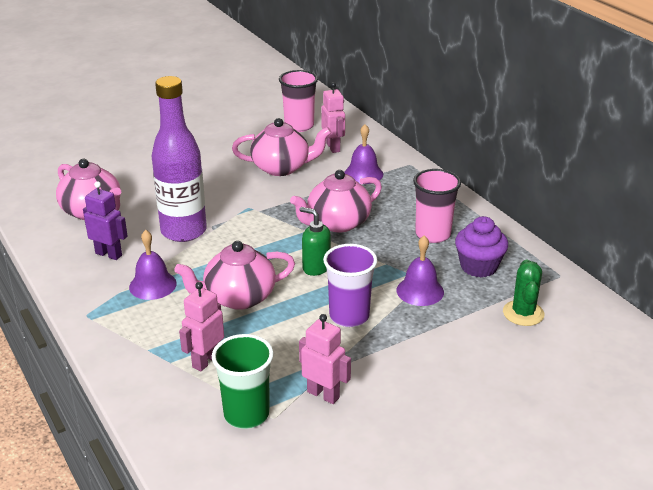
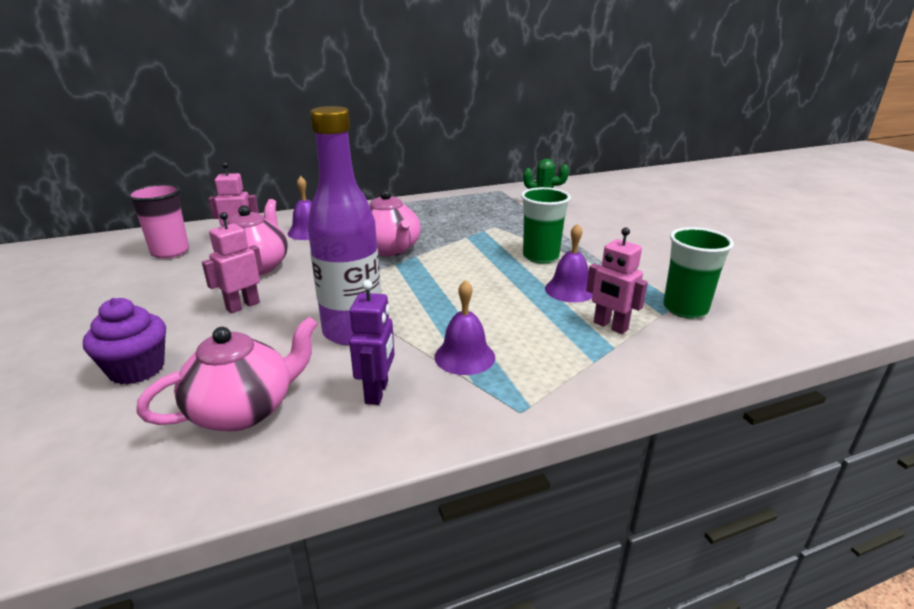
camera: 80 degrees left, 5 degrees down
(109, 254) = (377, 392): purple robot -> purple robot turned 150 degrees clockwise
(238, 298) = (503, 304): pink teapot -> none
(316, 267) = (461, 264): green soap dispenser -> none
(323, 394) = (648, 275): pink robot -> pink robot (243, 306)
(349, 316) = (540, 257): purple cup -> green cup
(420, 291) = (509, 229): purple bell -> purple bell (570, 290)
(433, 234) = (430, 217): pink cup -> none
(478, 266) = (482, 209): purple cupcake -> purple cupcake (137, 369)

